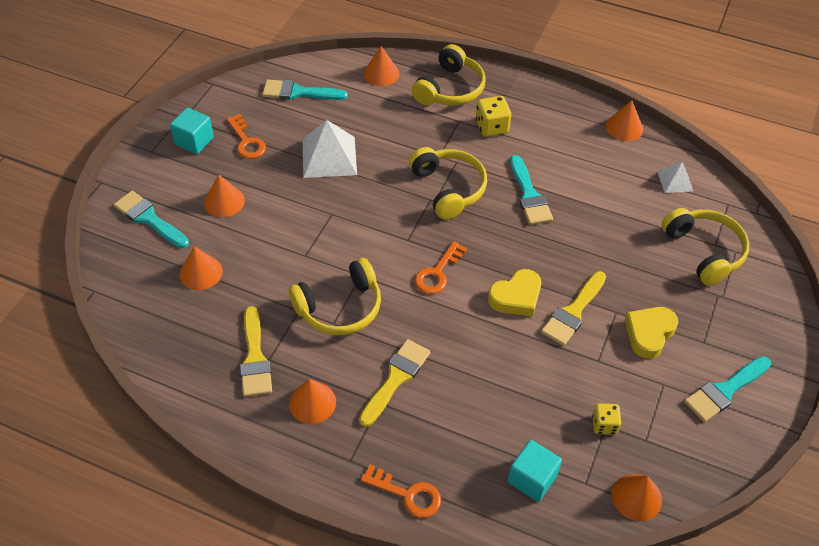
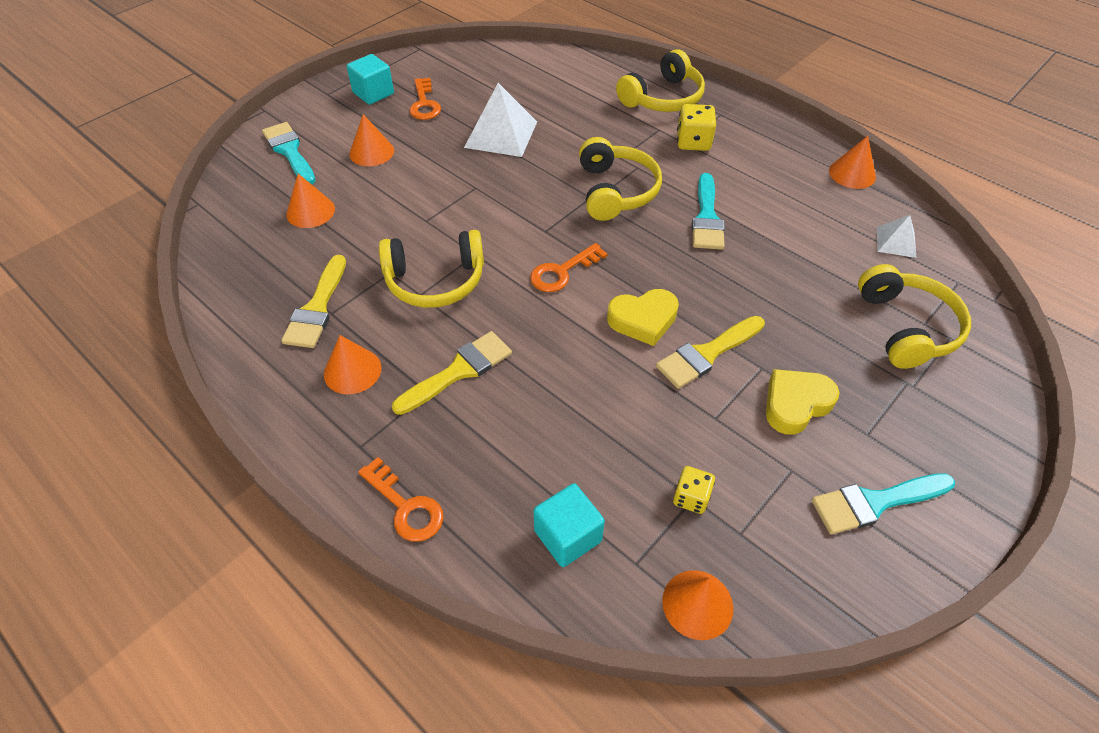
camera: 20 degrees right, 0 degrees up
(299, 92) = (500, 71): turquoise brush -> none
(381, 73) = (595, 71): orange cone -> none

